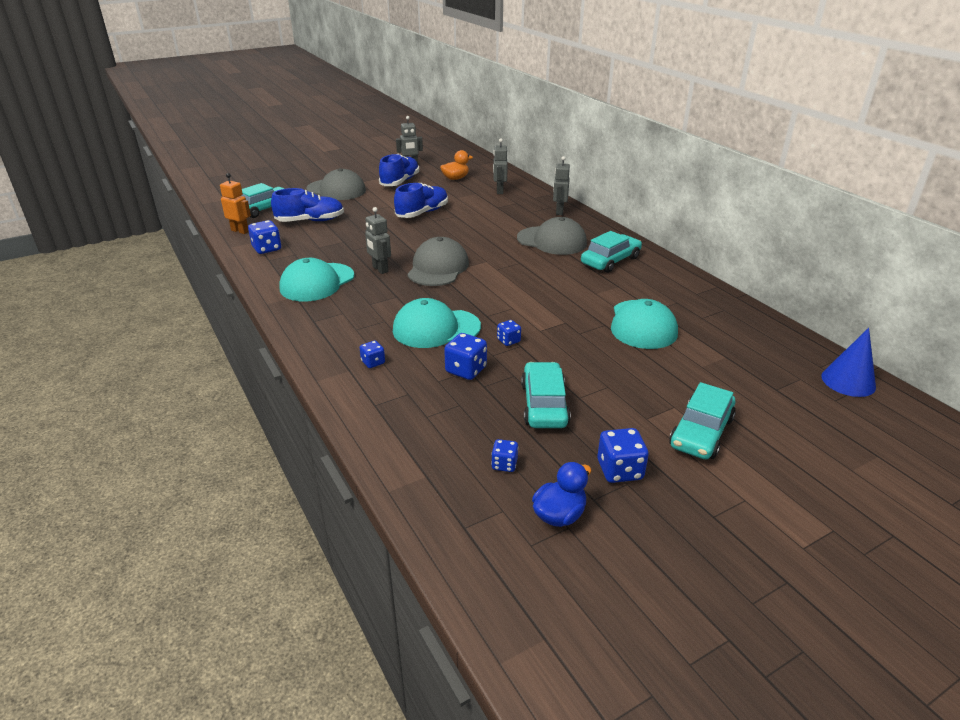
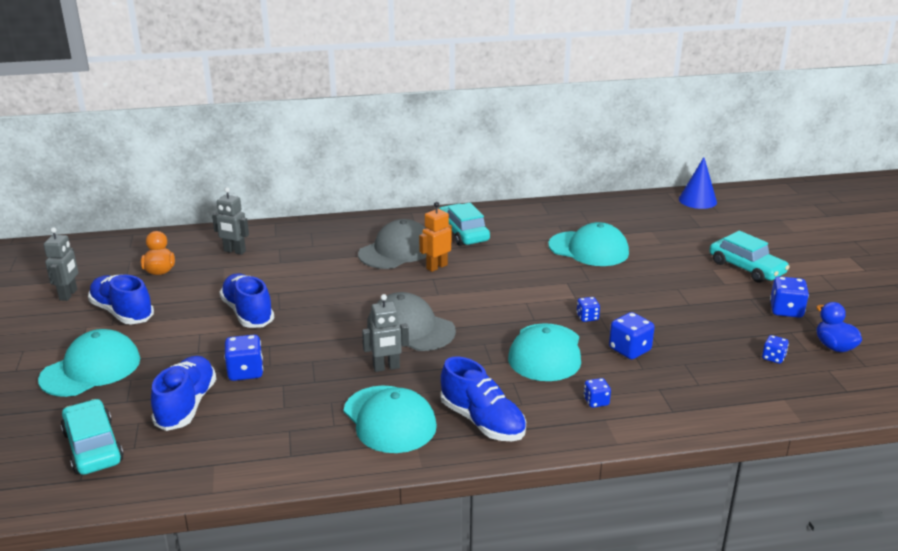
camera: 70 degrees left, 5 degrees down
(240, 231) = (160, 477): orange robot -> orange robot (436, 267)
(267, 249) = (251, 454): blue dice -> blue dice (245, 372)
(326, 316) = (482, 421): none -> blue shoe
(336, 190) = (91, 369): grey cap -> turquoise cap
(544, 404) = (695, 322): turquoise car -> none
(559, 211) = (328, 230): grey robot -> none

